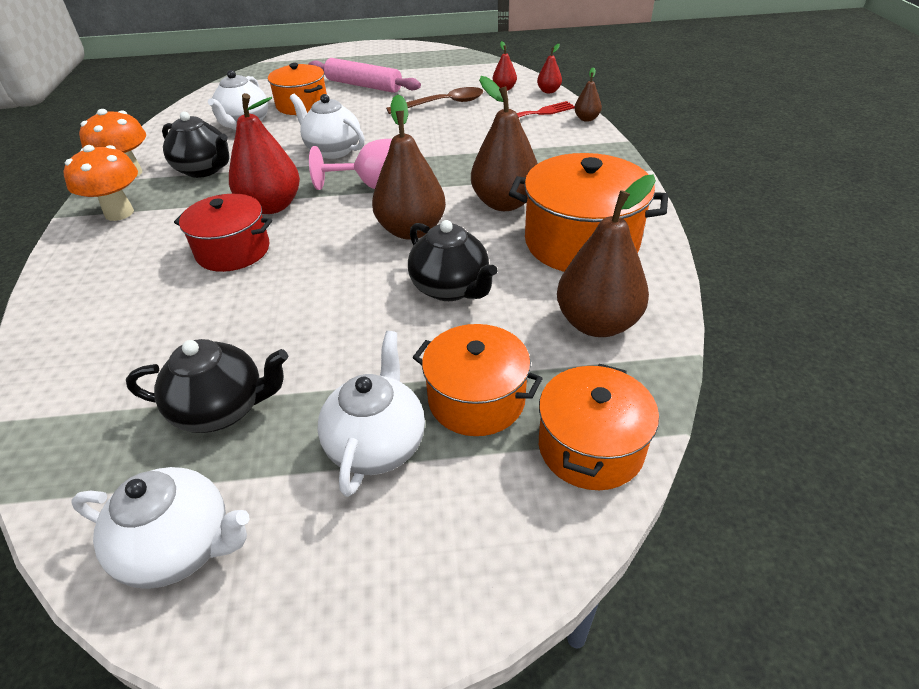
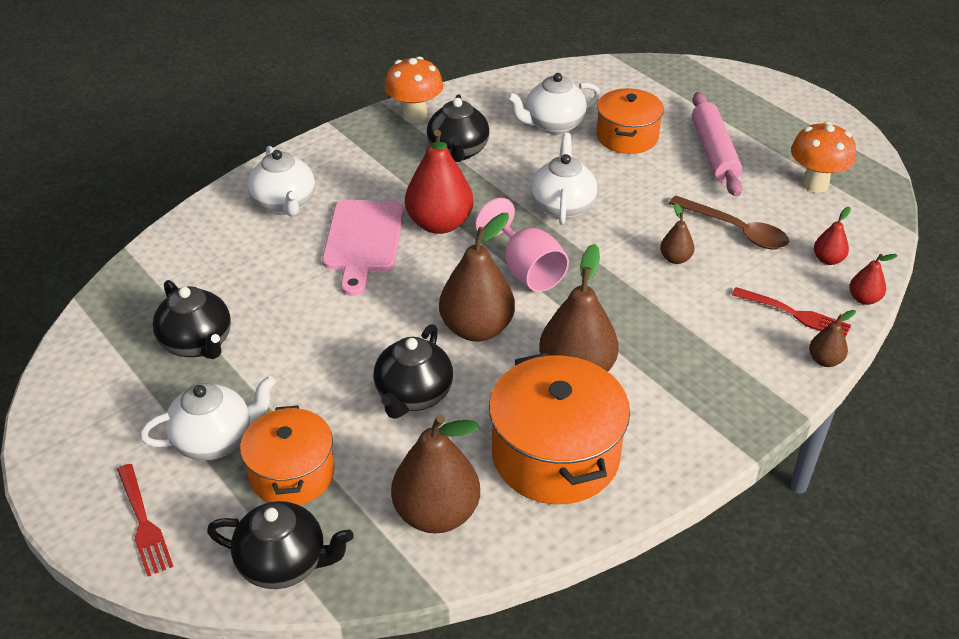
camera: 55 degrees right, 0 degrees up
(119, 213) = (359, 149): orange mushroom -> orange mushroom (815, 184)
(181, 547) = (86, 394): white teapot -> white teapot (285, 204)
(233, 251) = (363, 241): red pot -> pink cutting board
(441, 131) = (675, 259): none -> brown pear
(446, 557) = (143, 523): none -> red fork
(590, 447) = (284, 564): orange pot -> black teapot

